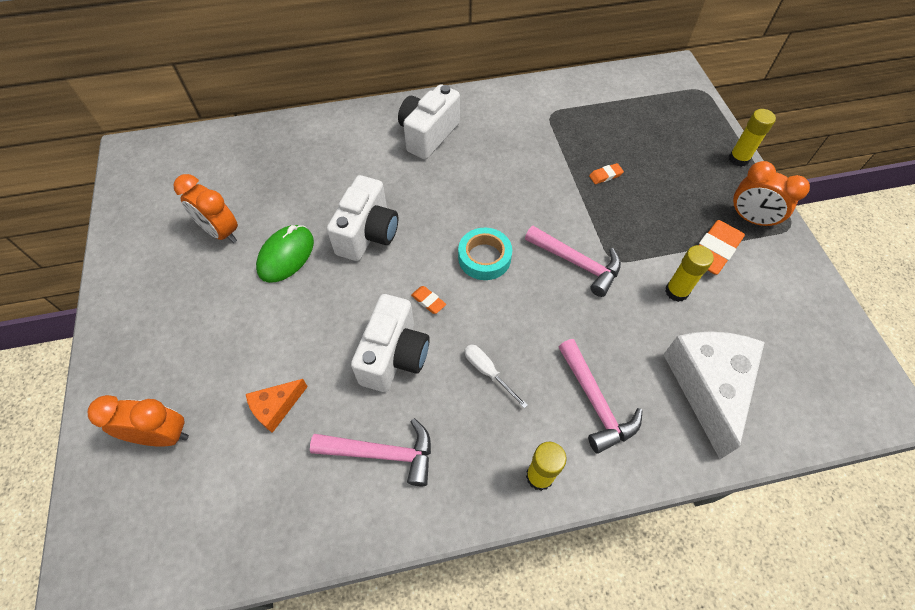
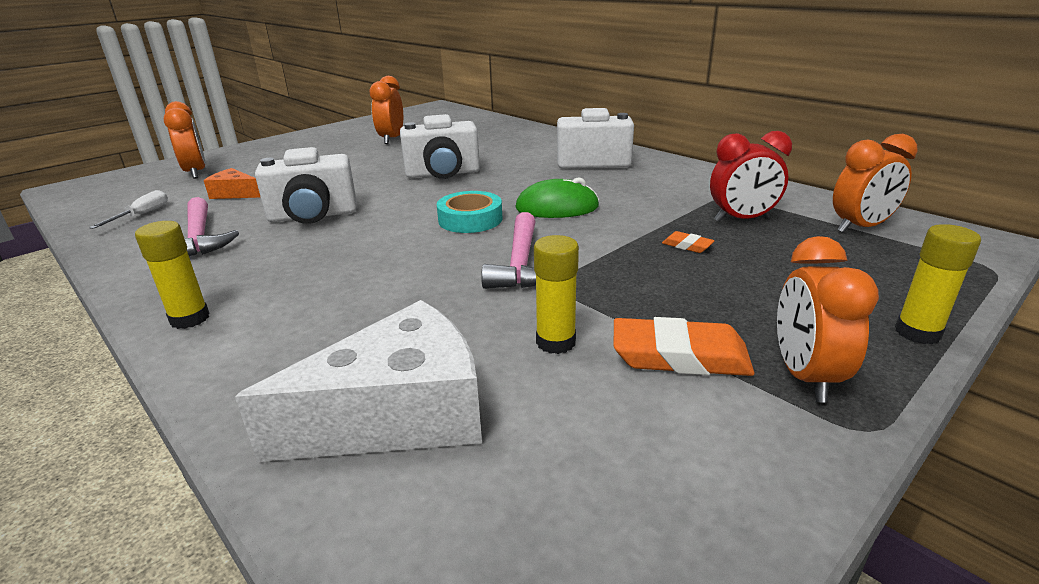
camera: 60 degrees right, 30 degrees down
(286, 255) = (389, 159): green mouse -> green mouse (557, 207)
(428, 301) = (389, 212): orange eraser -> none
(488, 372) = (320, 257): white screwdriver -> white screwdriver (142, 215)
(588, 130) = (742, 219): none -> red clock
(595, 403) = (313, 327): pink hammer -> none
(633, 95) = (860, 227): none -> orange clock

